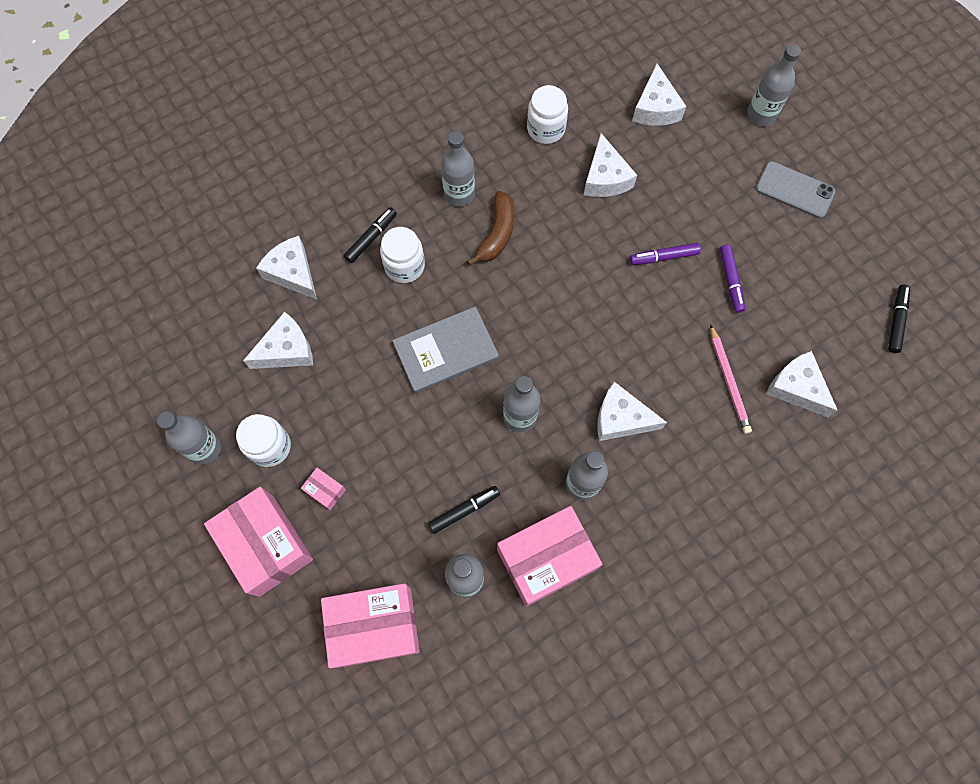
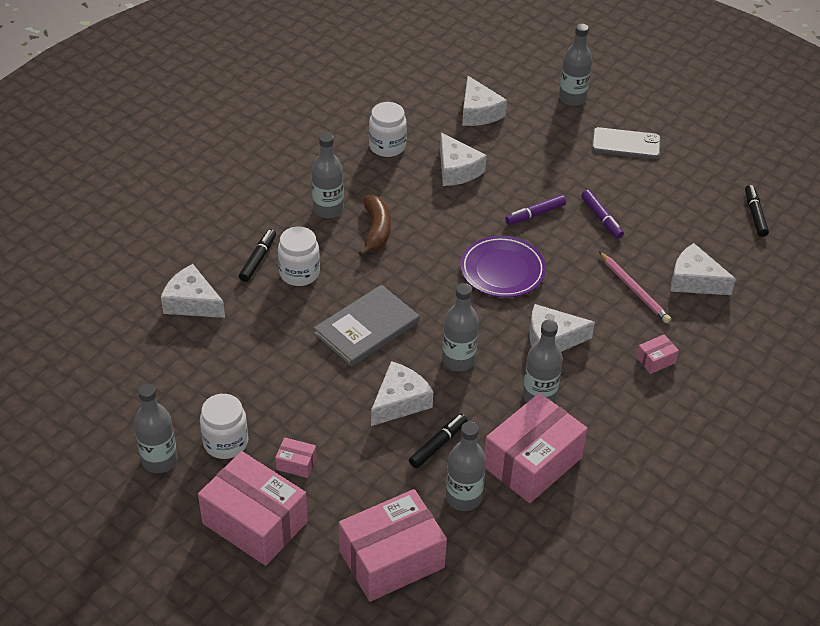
camera: 20 degrees left, 25 degrees down
(286, 350) = (211, 363): white cheese -> white cheese (400, 402)
(604, 319) = (502, 270): none -> purple plate
(716, 475) = (655, 360): none -> pink box

